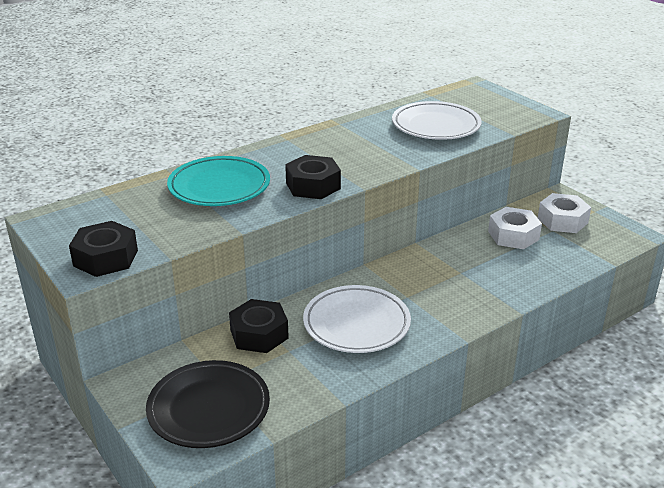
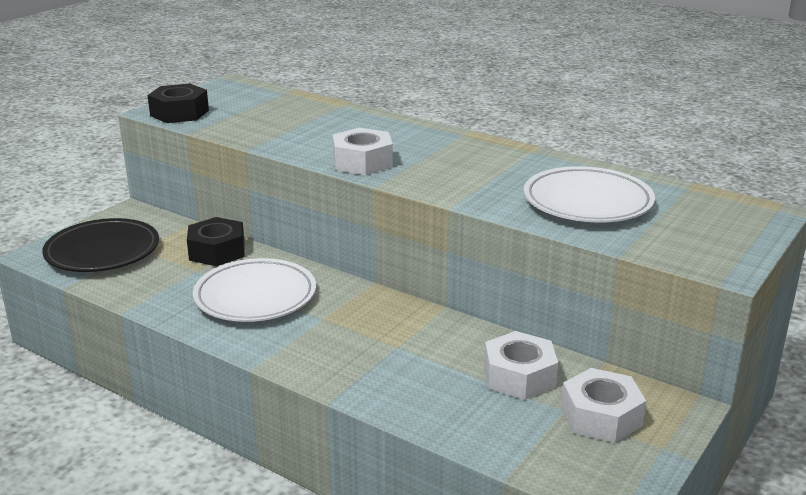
camera: 70 degrees right, 5 degrees down
(219, 187) = (329, 126): turquoise plate -> none
(313, 186) = (362, 162): black nut -> white nut

